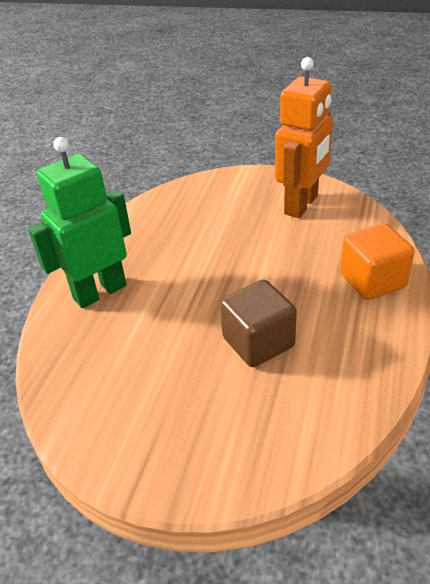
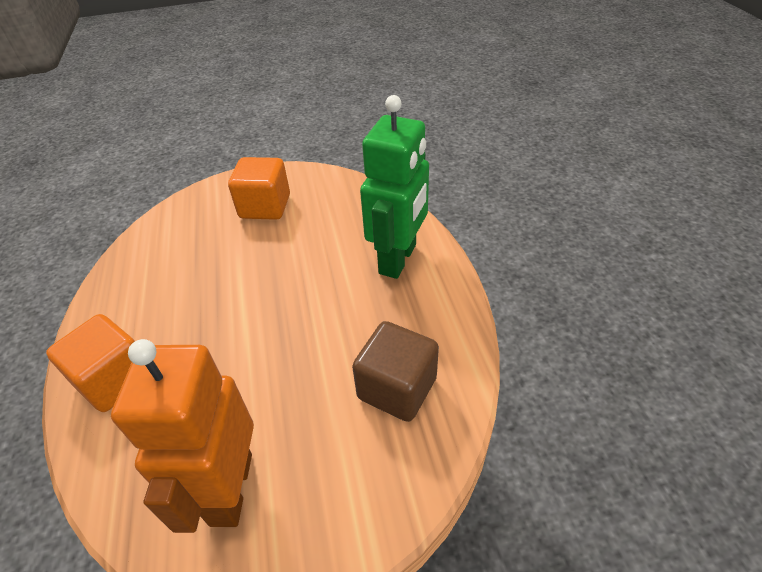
camera: 150 degrees right, 5 degrees up
(174, 412) = (265, 206): none -> orange cube
(258, 342) = (222, 271): brown cube -> brown cube (397, 388)

